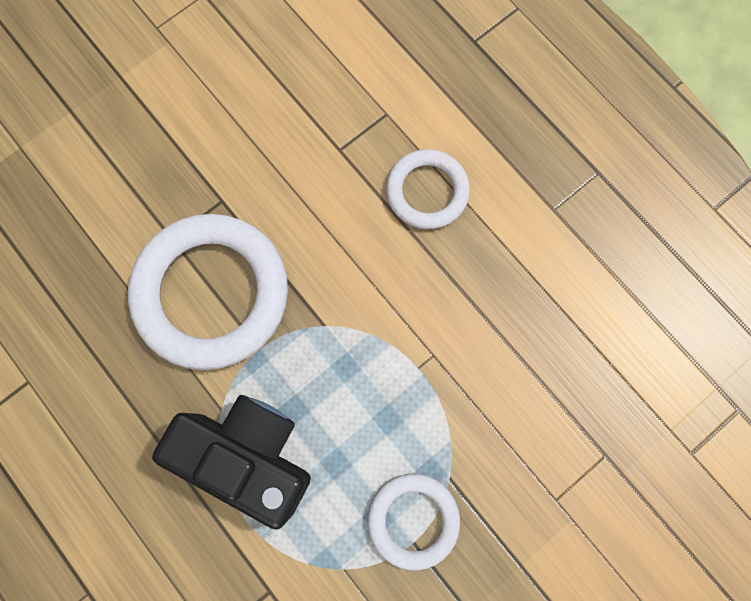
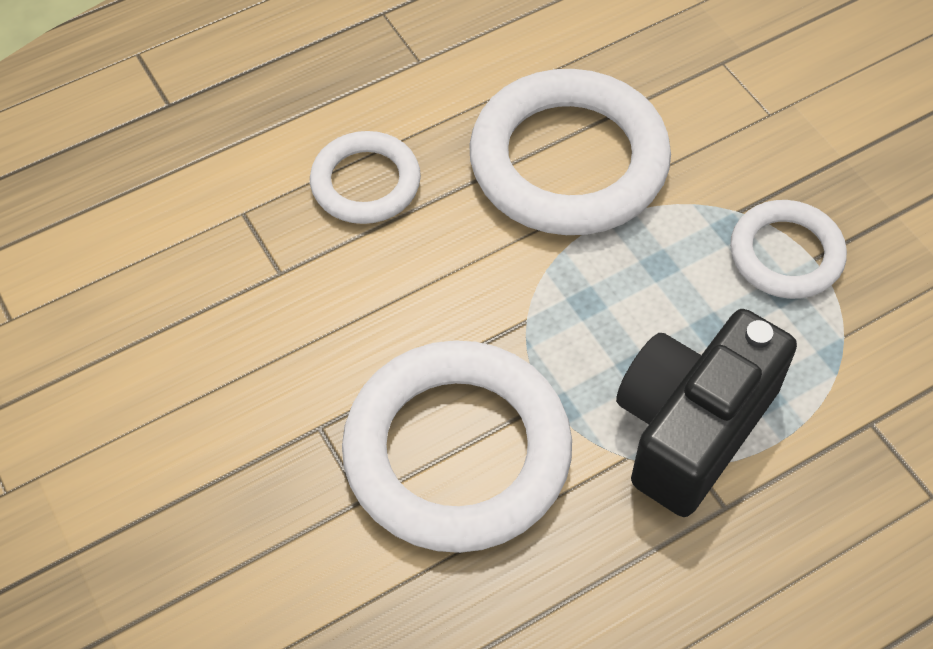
camera: 80 degrees left, 20 degrees down
(474, 338) = (568, 161): none -> white ring

